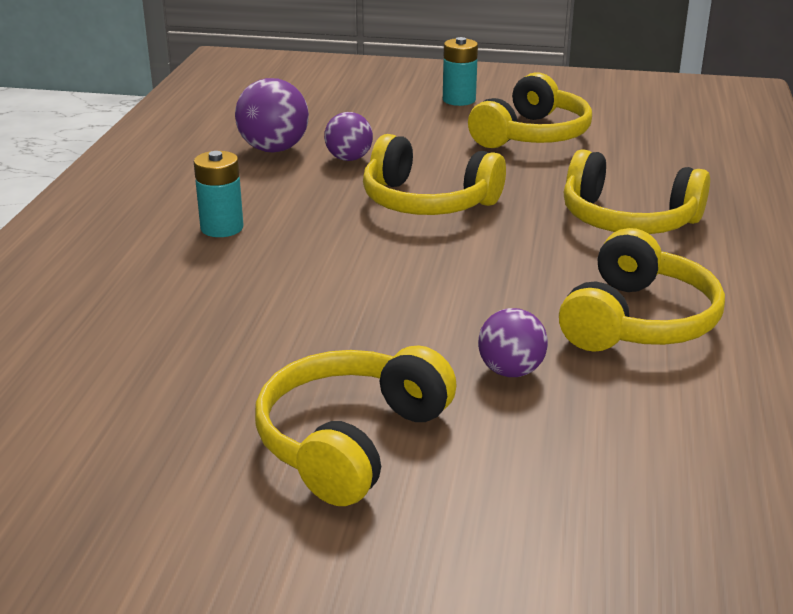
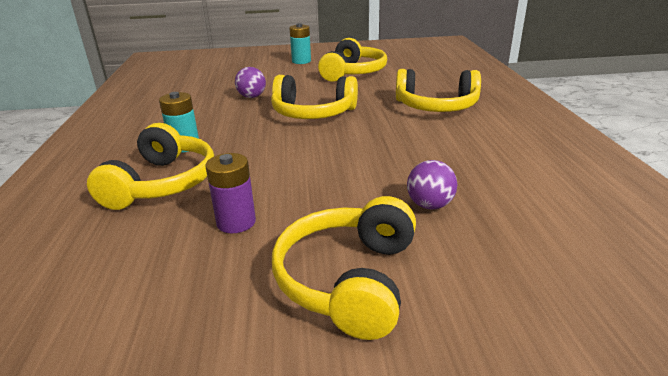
camera: 15 degrees left, 0 degrees up
(248, 347) = (236, 222): none -> purple battery
(274, 149) = (201, 98): purple ball -> none
(637, 321) = (484, 160): yellow headphones -> yellow headphones (162, 183)

